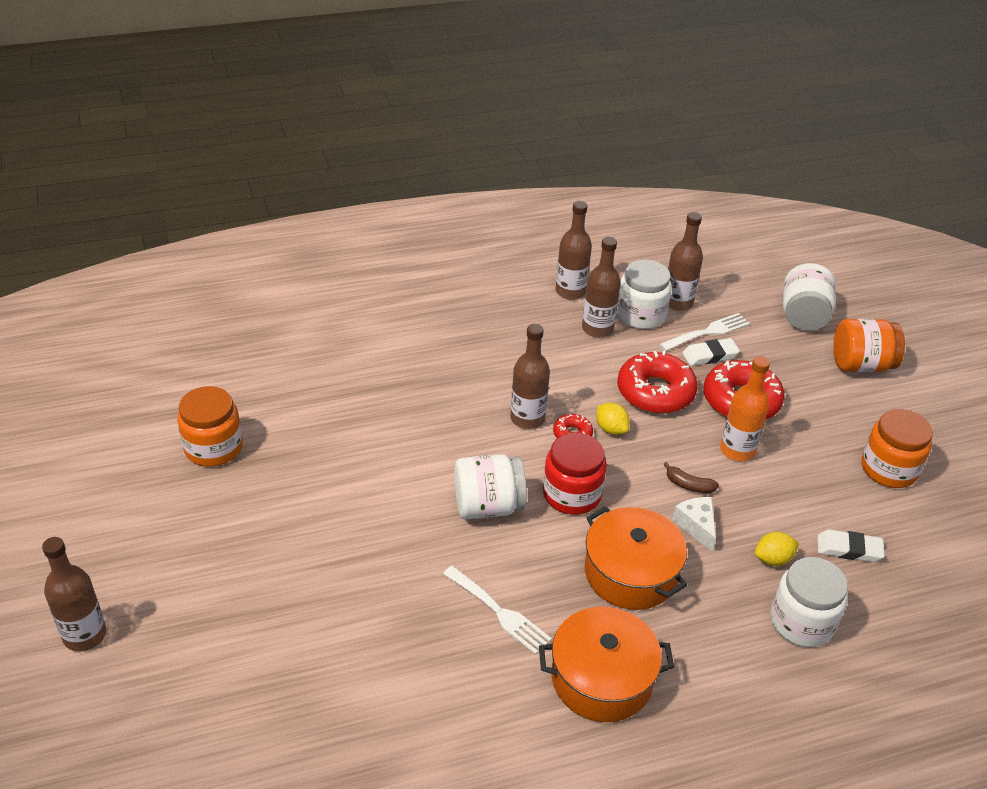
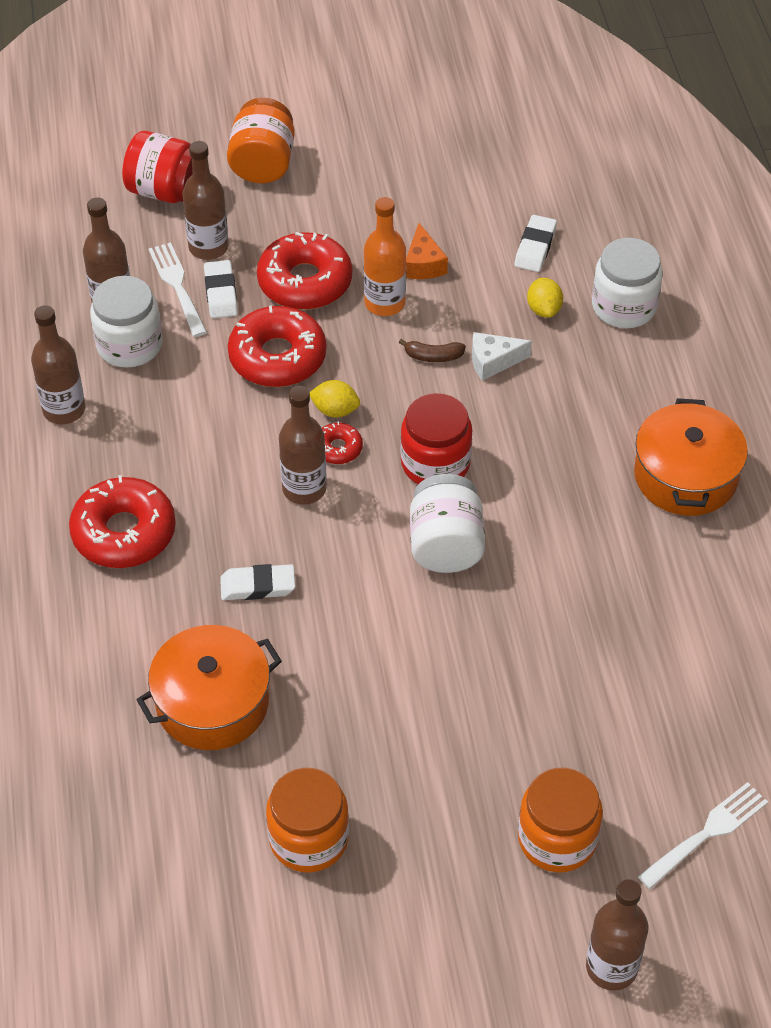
camera: 80 degrees left, 10 degrees up
(431, 401) = (258, 586): none -> white eraser
(468, 331) = (124, 532): none -> red donut
(499, 612) = (598, 552): white fork -> white fork (706, 833)
(597, 328) = (147, 393): brown bottle -> brown bottle (208, 247)
(611, 429) = (335, 410): yellow lemon -> yellow lemon turned 45 degrees clockwise
(631, 573) = (553, 429): orange pot -> orange pot (212, 703)
(688, 485) = (433, 356): brown banana -> brown banana turned 60 degrees clockwise
(792, 472) = (423, 264): none -> orange cheese
(803, 316) = (166, 191): white jar -> red jar
(889, 469) = (428, 186): orange jar -> orange jar (557, 838)

